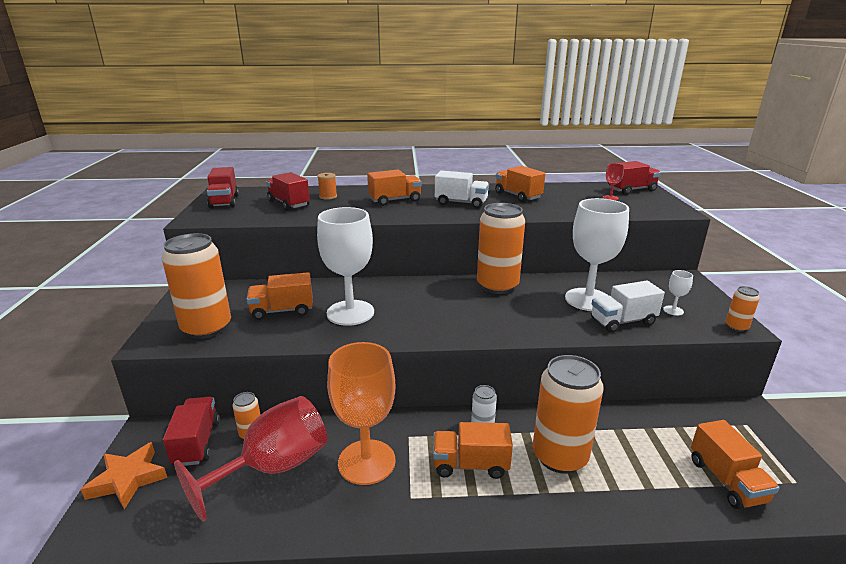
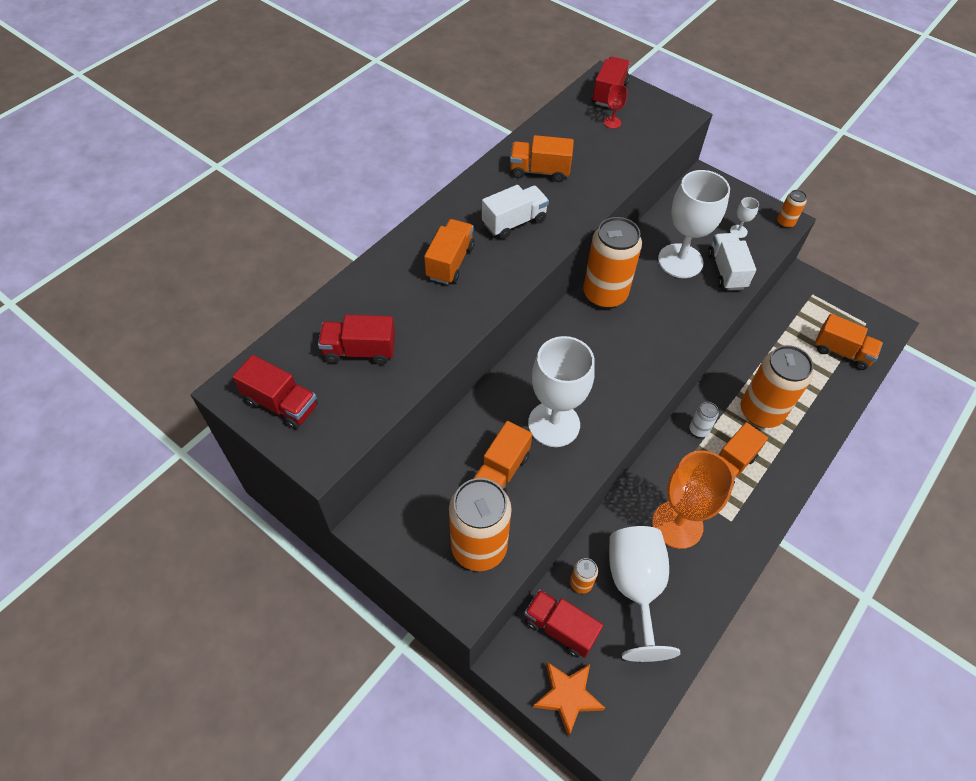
camera: 50 degrees left, 30 degrees up
(273, 467) = (635, 587): red goblet -> white goblet
(328, 197) = (374, 306): orange spool -> none
(622, 321) = (726, 271): white truck -> white truck turned 150 degrees clockwise

